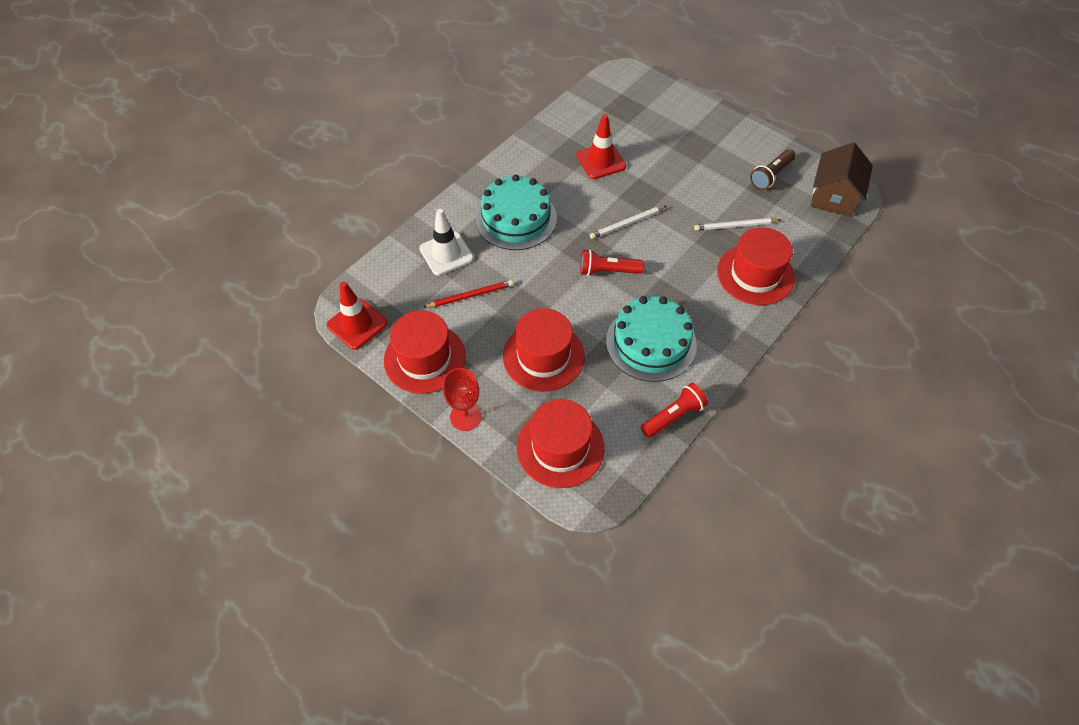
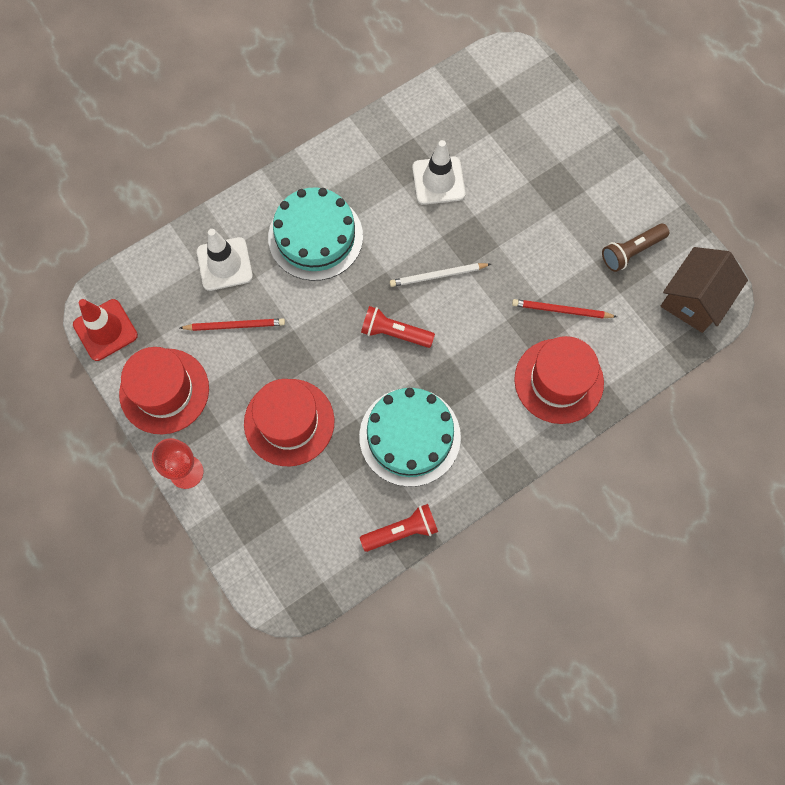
camera: 15 degrees right, 15 degrees up
(560, 447) = (271, 534): red hat -> none
(601, 161) = (438, 181): red traffic cone -> white traffic cone
(735, 226) = (561, 310): white pencil -> red pencil

